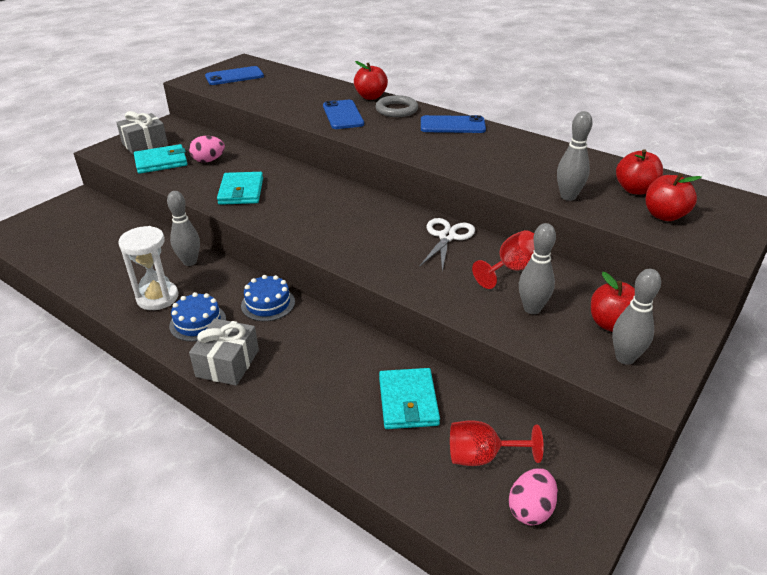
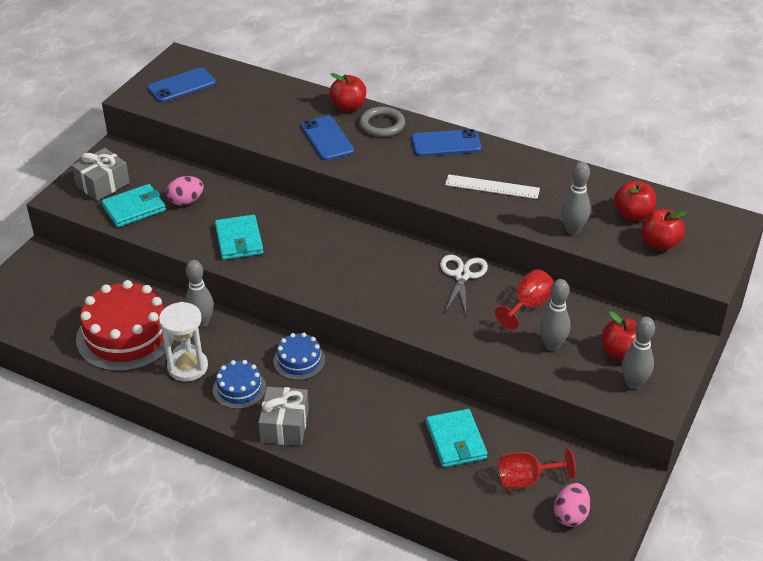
camera: 10 degrees left, 5 degrees up
(116, 265) = (126, 335): none -> red cake
(489, 158) = (492, 187): none -> white ruler

